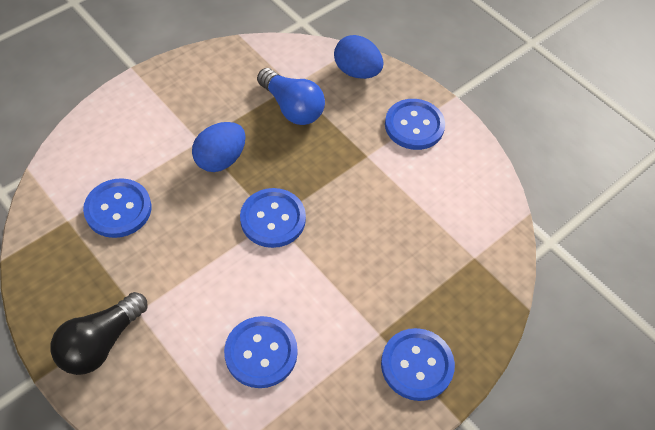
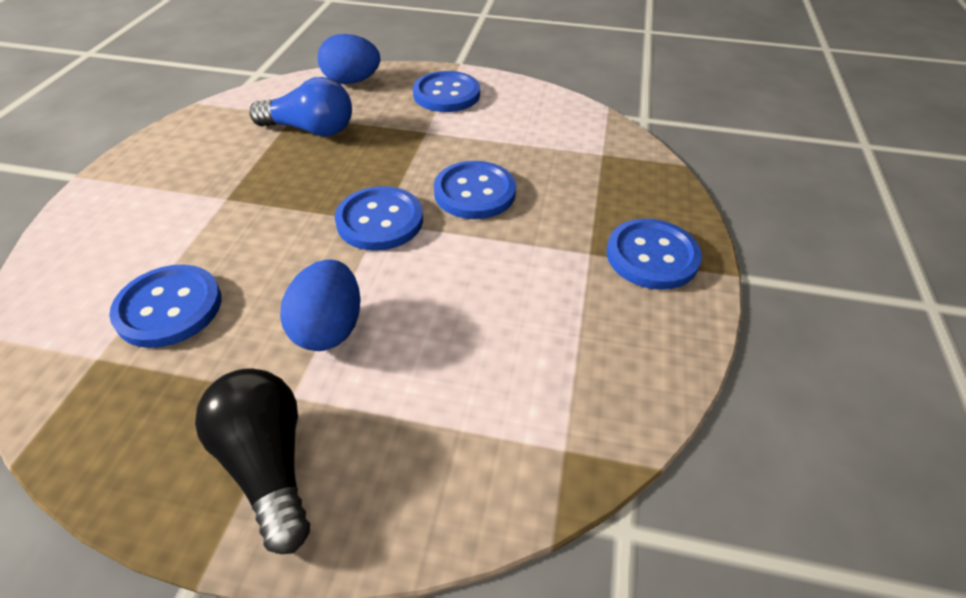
camera: 35 degrees left, 10 degrees down
(101, 343) = (268, 464): black light bulb -> black light bulb turned 150 degrees clockwise
(221, 159) = (268, 201): blue egg -> blue egg (329, 328)
(261, 353) = (490, 342): blue button -> blue button (474, 192)

